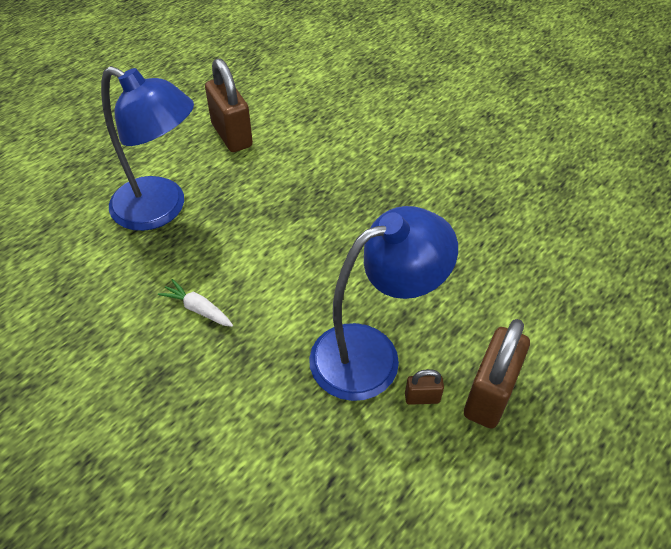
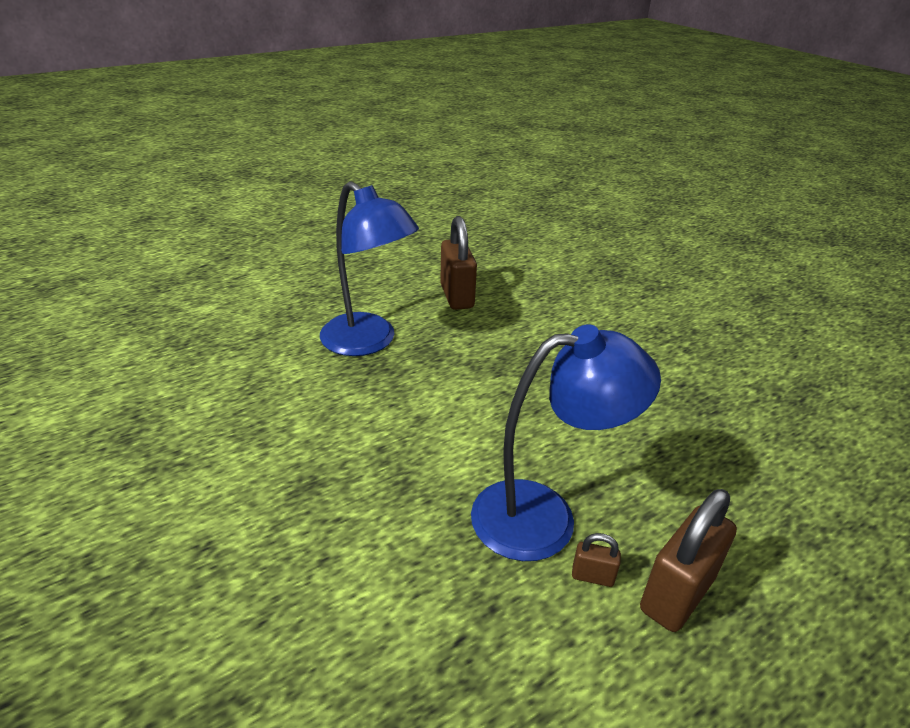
camera: 15 degrees right, 15 degrees down
(198, 309) = (372, 432): white carrot -> none

